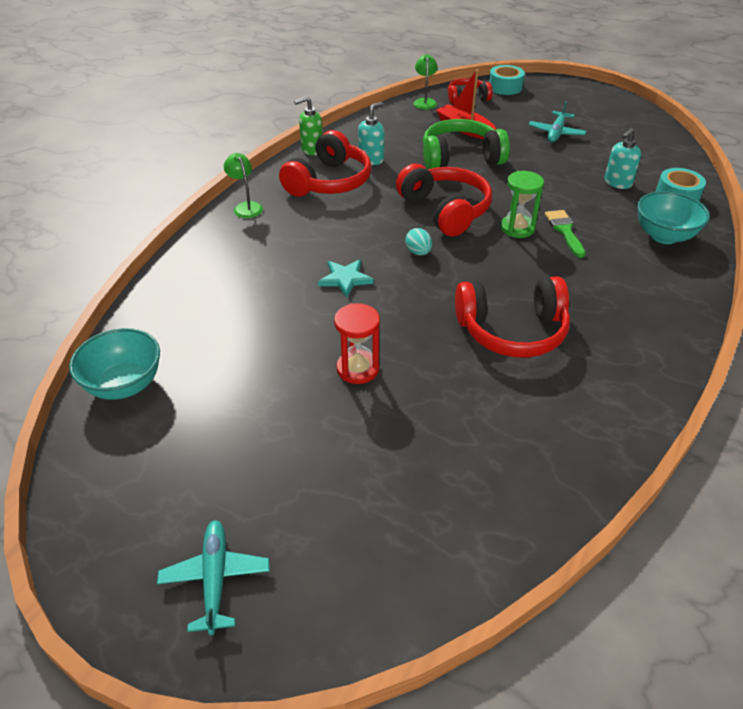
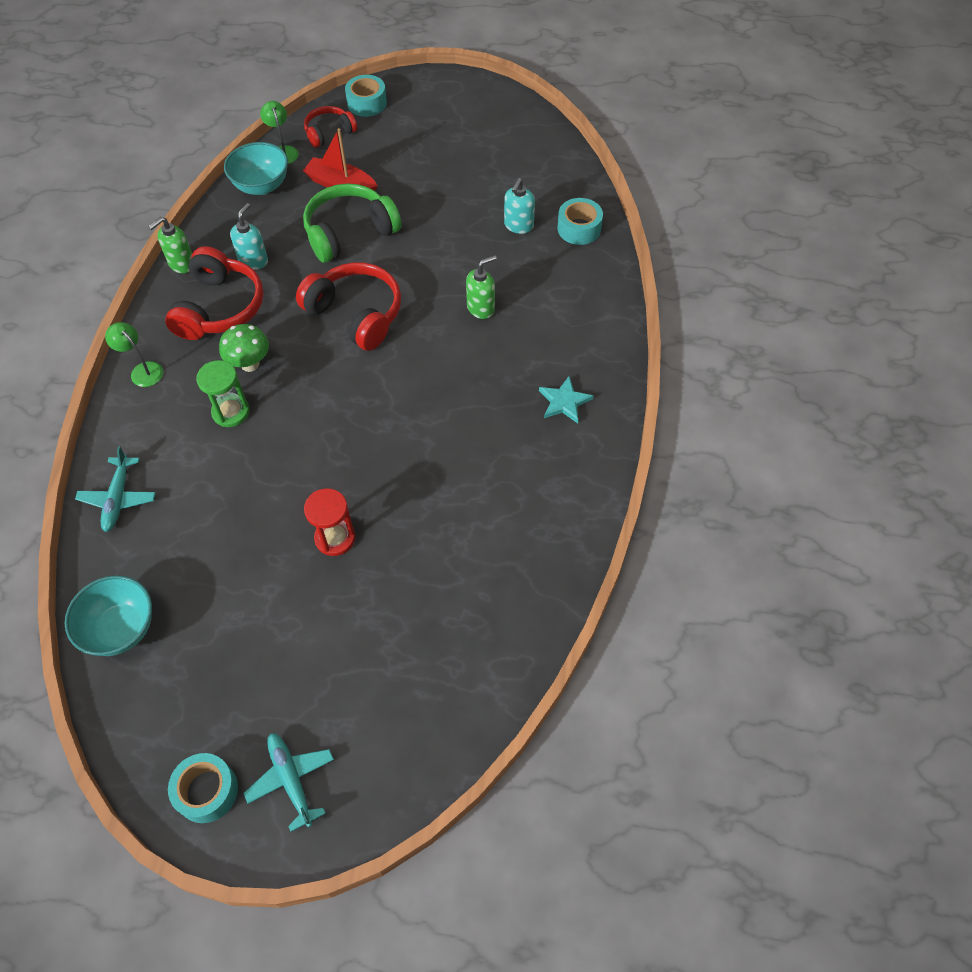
camera: 20 degrees left, 15 degrees up
(124, 558) = (207, 791): none -> turquoise tape
(337, 223) = (250, 364): none -> green mushroom
(345, 279) = (285, 436): turquoise star -> turquoise star (564, 402)
(418, 252) = (346, 379): turquoise egg -> none
(512, 331) = (462, 449): red headphones -> none
(517, 228) = (434, 318): green hourglass -> green hourglass (231, 412)
(556, 133) = (440, 165): turquoise plane -> turquoise plane (118, 498)
(564, 231) = (481, 308): green brush -> green soap dispenser
(664, 236) = (575, 287): turquoise bowl -> turquoise bowl (261, 186)

